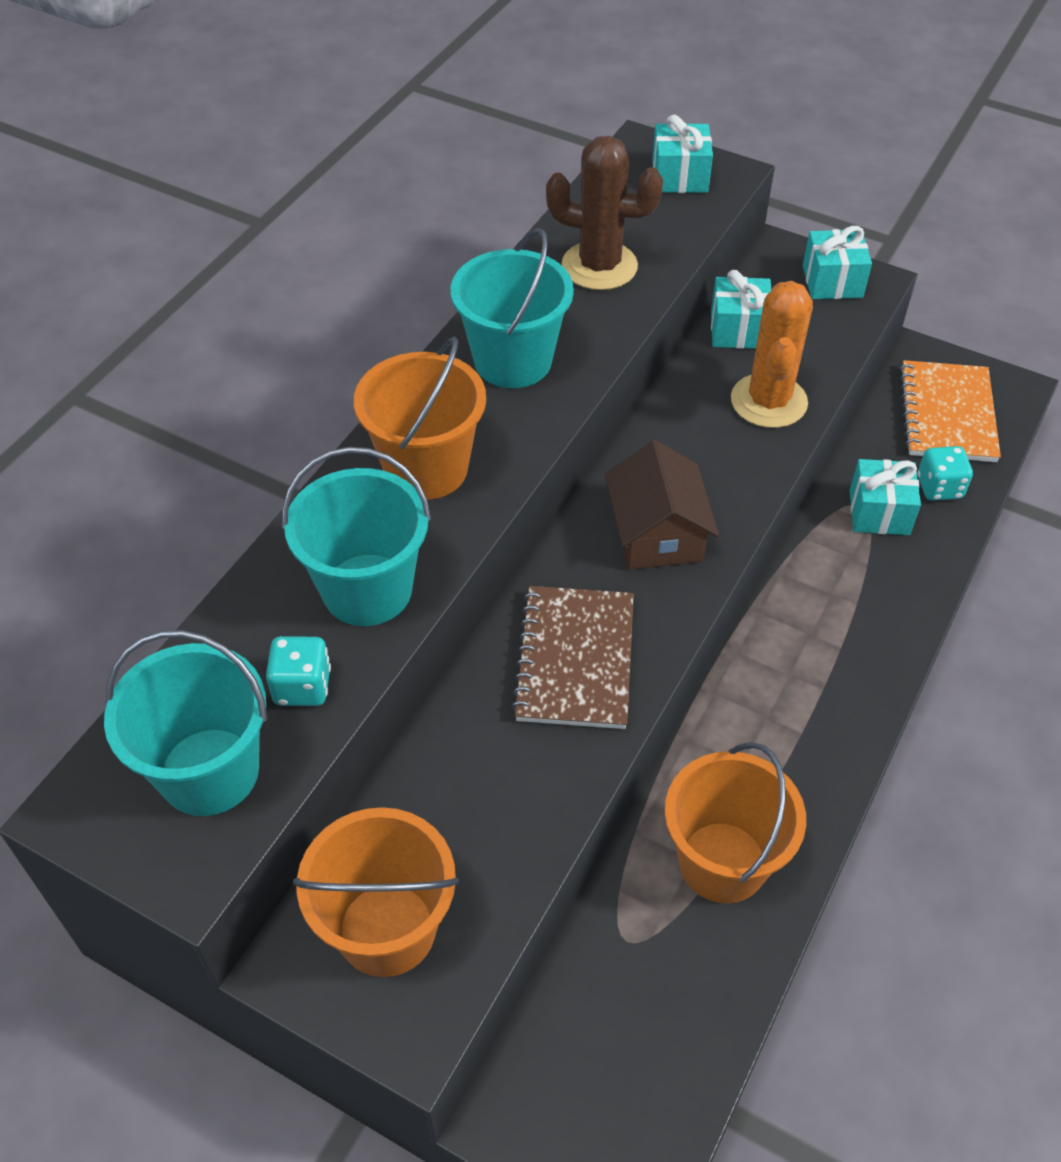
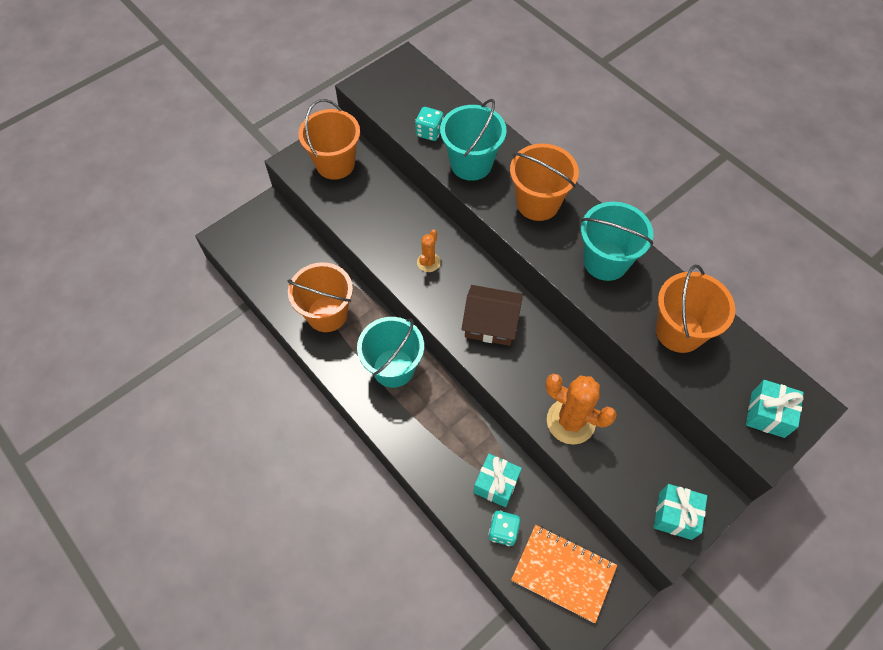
camera: 110 degrees right, 10 degrees up
(209, 771) = (403, 98): turquoise bucket -> turquoise bucket (393, 368)
(575, 659) = (428, 262): brown notebook -> orange cactus
(599, 266) = (679, 331): brown cactus -> orange bucket
(738, 330) = (640, 432): turquoise gift -> none

